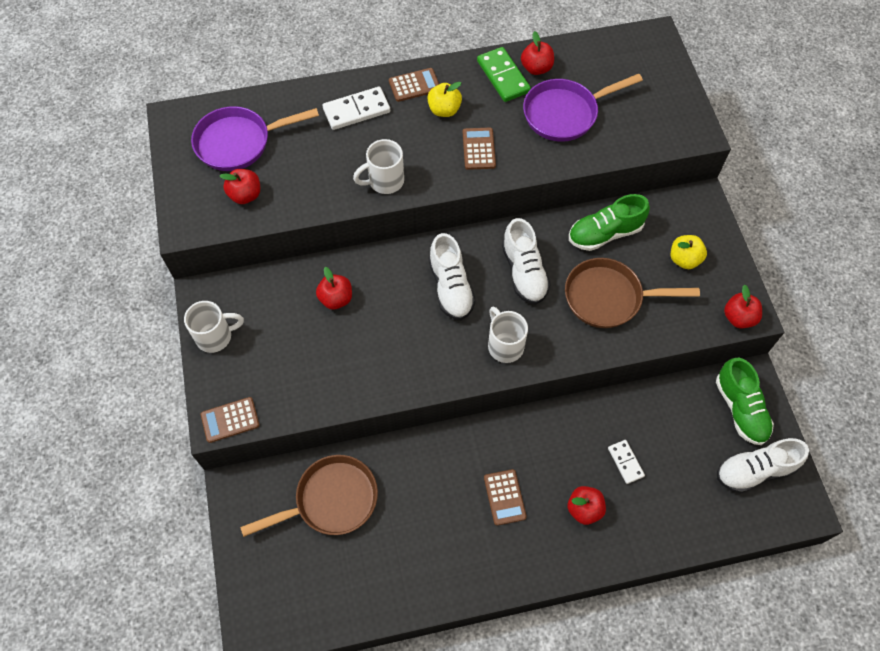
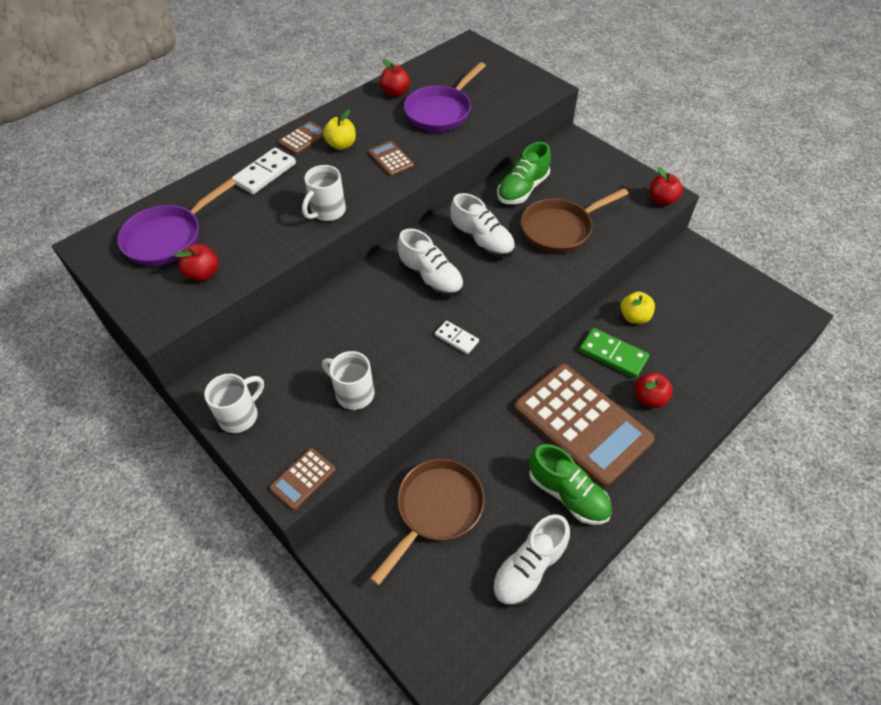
camera: 30 degrees left, 10 degrees down
(336, 299) = (336, 331): red apple -> none
(503, 76) = (373, 107): green domino -> green domino (613, 355)
(504, 345) = (507, 298): white mug -> white mug (353, 393)
(504, 497) = (582, 424): brown calculator -> brown calculator, size x2.40
(625, 462) = (652, 348): white domino -> white domino (456, 338)
(684, 259) = (593, 181): yellow apple -> yellow apple (634, 317)
(740, 409) = (700, 271): green shoe -> green shoe (568, 494)
(754, 470) = (744, 306): white shoe -> white shoe (529, 569)

